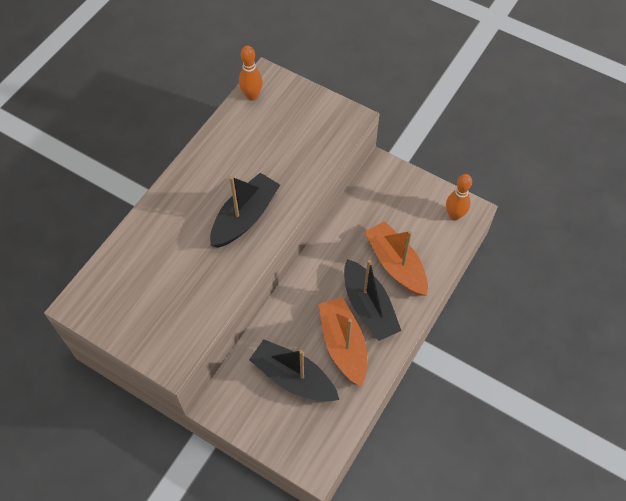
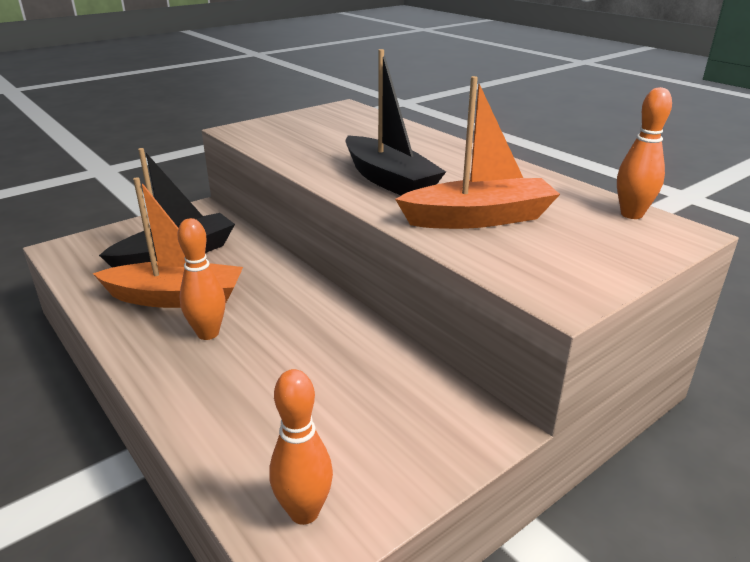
camera: 110 degrees right, 30 degrees down
(369, 307) = (208, 333): black boat -> orange bowling pin
(396, 264) = (256, 383): orange boat -> orange boat (479, 218)

